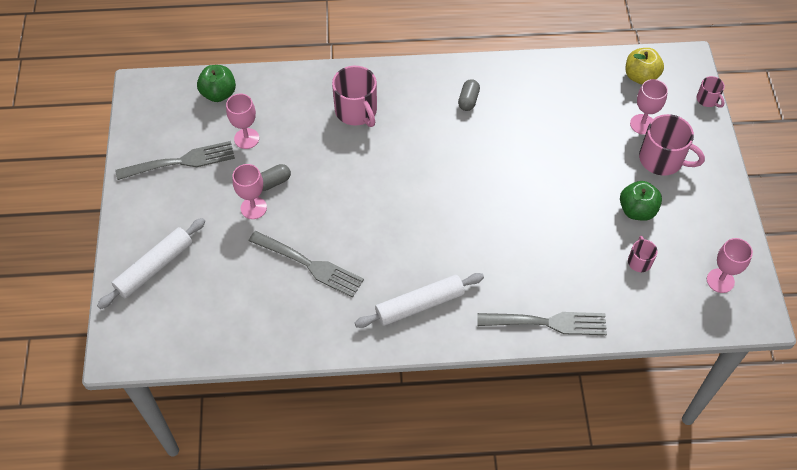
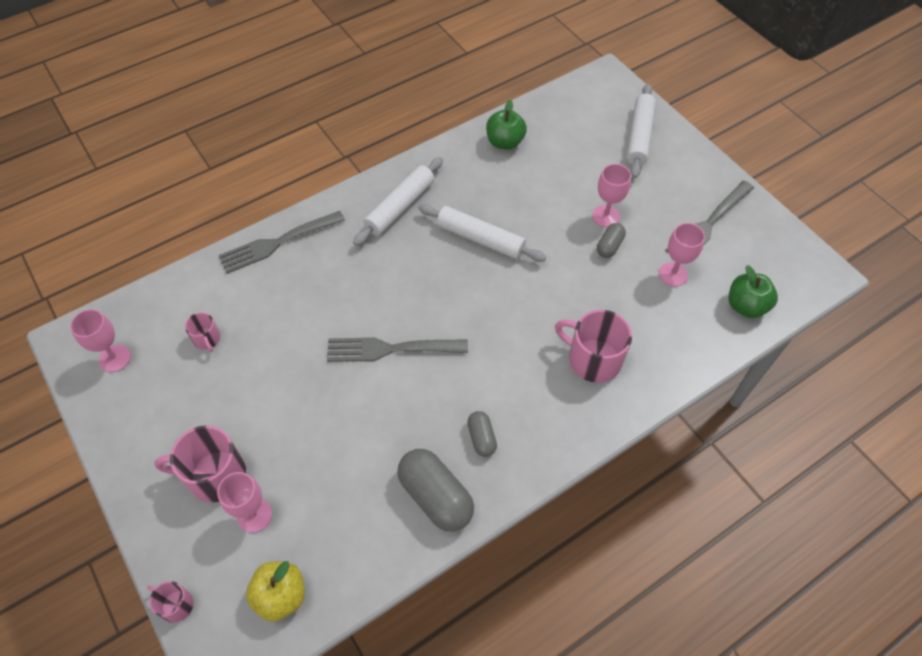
camera: 150 degrees right, 0 degrees up
(309, 265) = (517, 194): grey fork -> grey fork (390, 349)
(371, 239) = (480, 239): none -> white rolling pin
(519, 83) = (435, 496): none -> grey capsule
(637, 210) = (226, 394): green apple -> green apple (505, 142)

